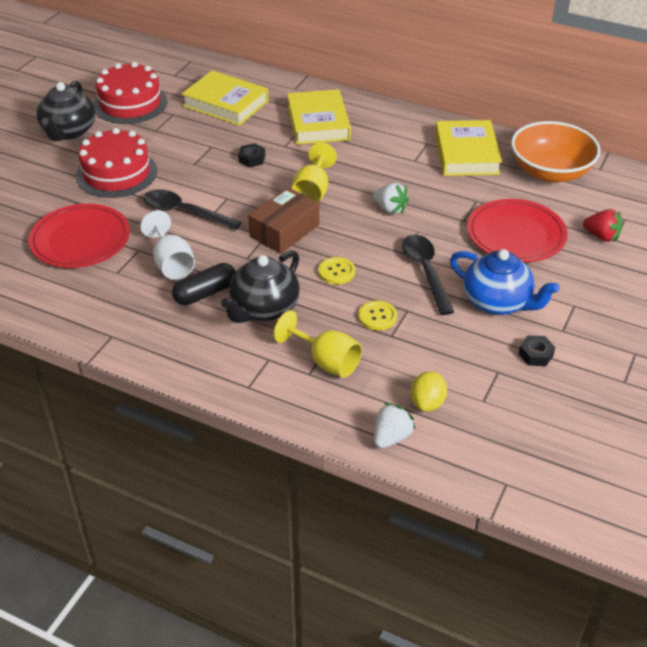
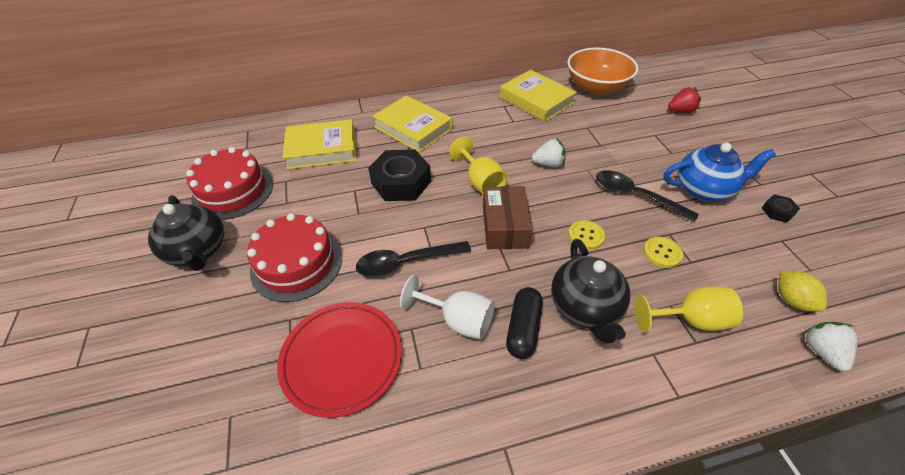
camera: 40 degrees left, 5 degrees up
(252, 159) = (401, 182): black nut -> black nut, size x2.18
(516, 235) = (641, 137): red plate -> none

